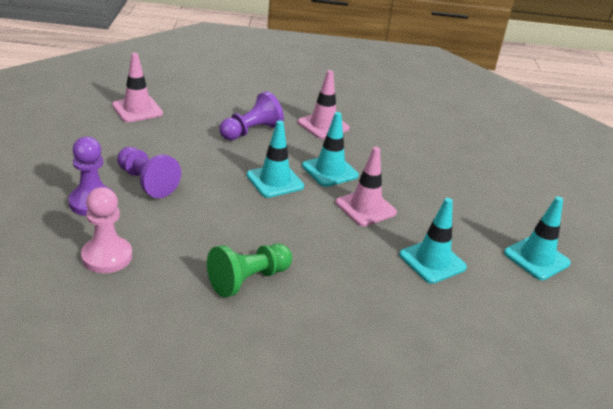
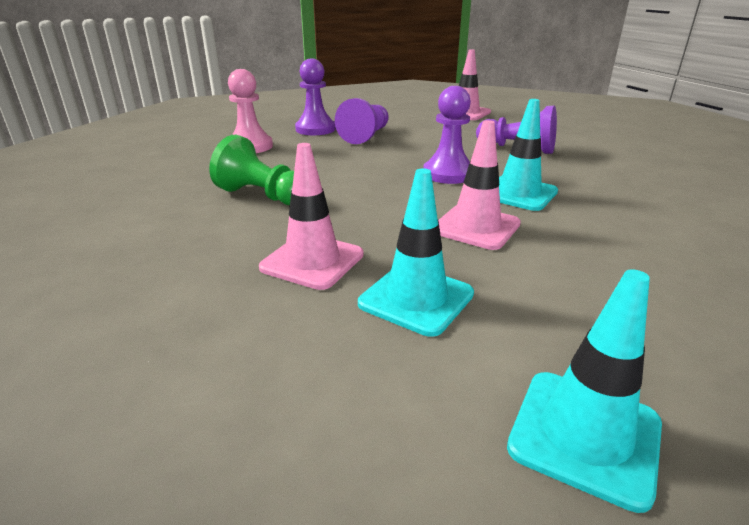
camera: 70 degrees right, 5 degrees down
(275, 181) = (448, 174): turquoise traffic cone -> purple pawn
(323, 125) = (607, 173): pink traffic cone -> pink traffic cone (312, 261)

